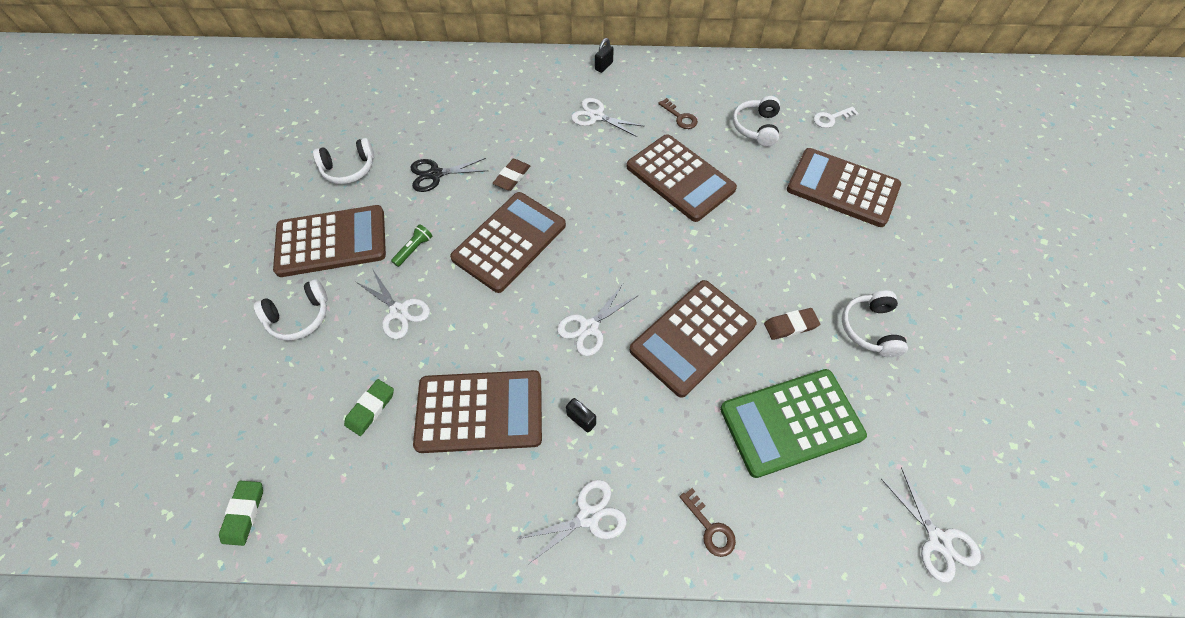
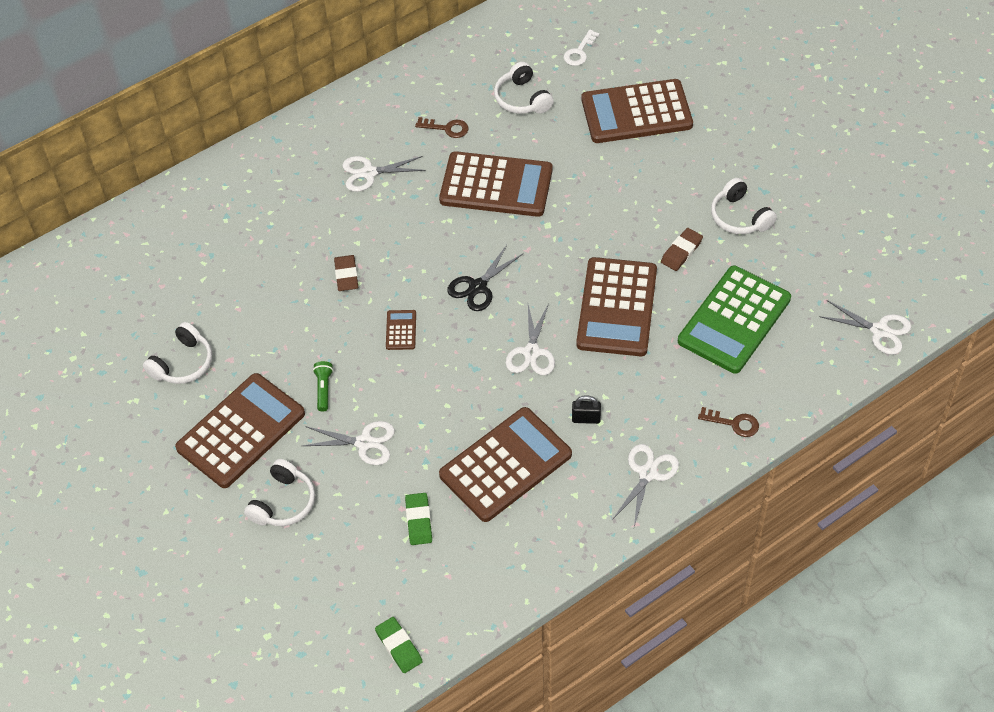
camera: 35 degrees left, 5 degrees down
(435, 174) = (272, 317): black scissors -> black scissors (478, 287)
(509, 242) = (401, 330): brown calculator -> brown calculator, size x0.42
(603, 66) = (328, 119): black padlock -> none

